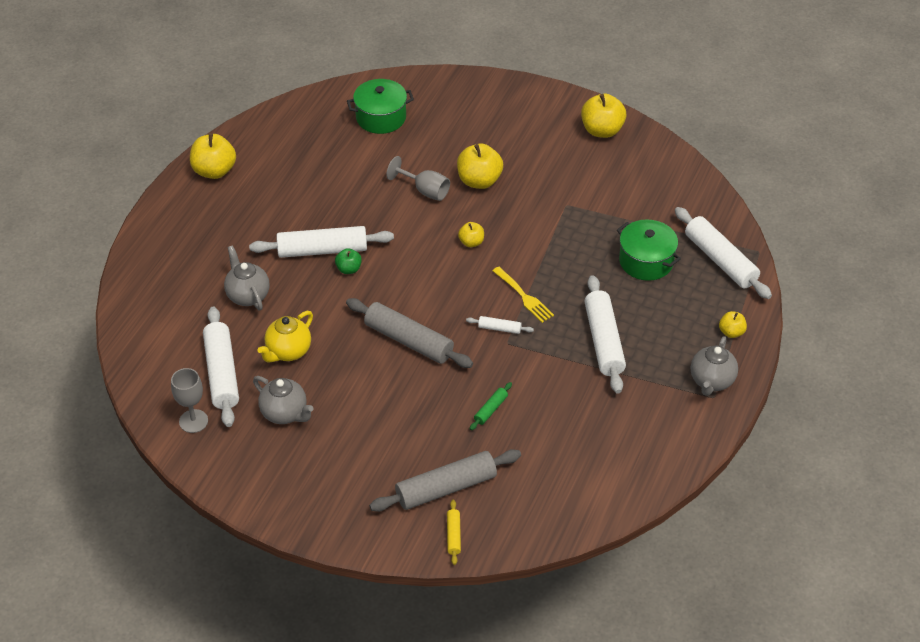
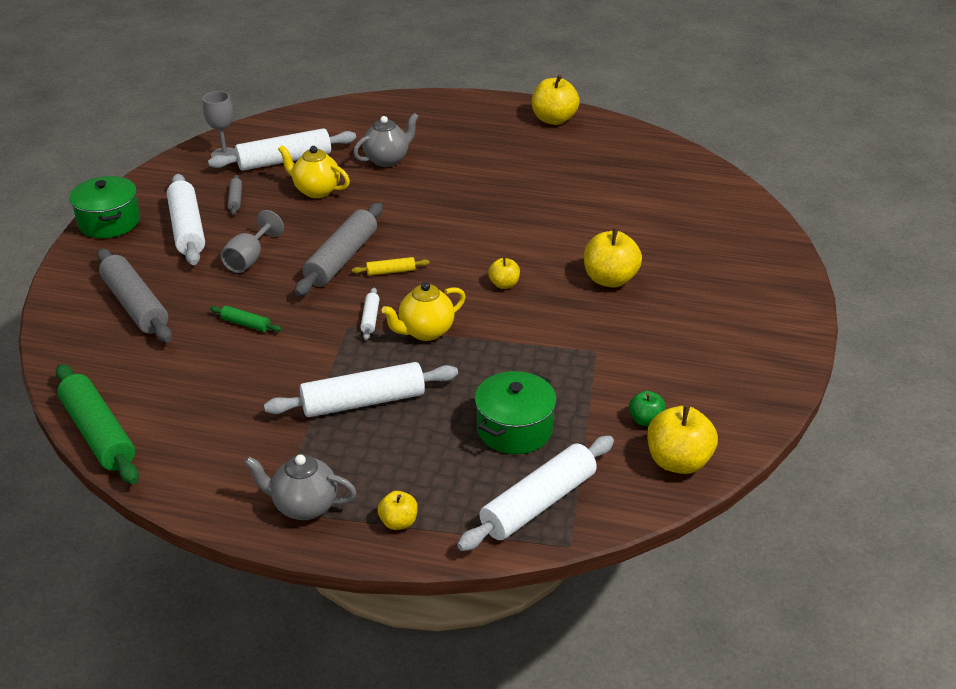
camera: 80 degrees right, 10 degrees down
(285, 413) = (235, 199): grey teapot -> grey rolling pin
(322, 250) = (461, 192): white rolling pin -> white rolling pin (187, 229)
(349, 269) = (438, 210): green apple -> green apple (645, 420)
(381, 117) = (684, 202): green pot -> green pot (109, 222)
(425, 191) = (577, 244): grey goblet -> grey goblet (249, 259)
(453, 535) = (72, 317): yellow rolling pin -> yellow rolling pin (391, 271)
(524, 296) = (425, 332): yellow fork -> yellow teapot
(602, 130) = (754, 370): yellow apple -> yellow apple (678, 461)
(617, 506) = (98, 434): none -> green rolling pin

